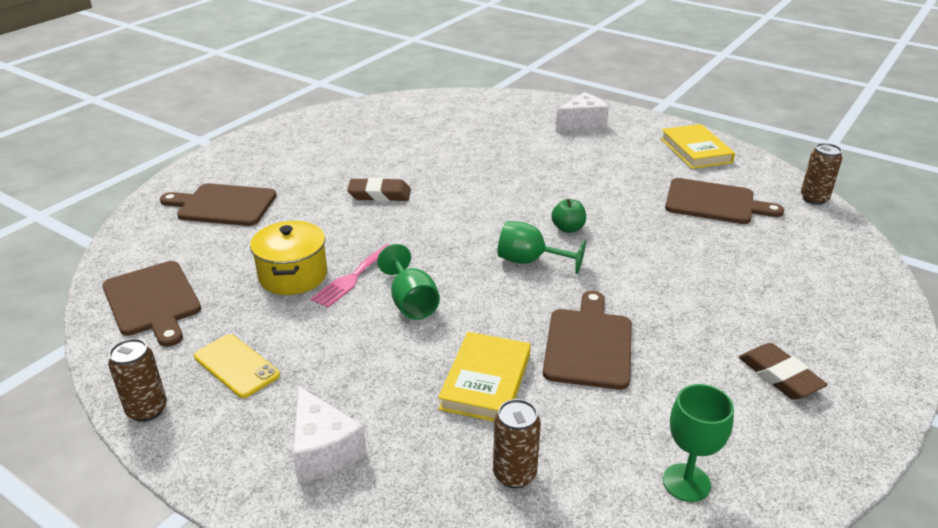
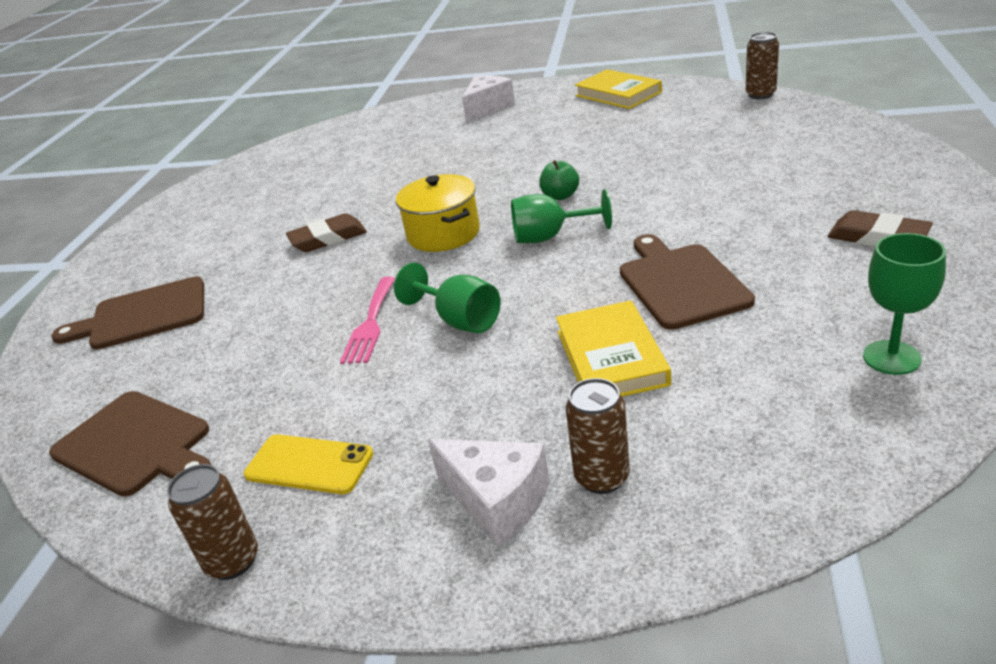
camera: 20 degrees left, 0 degrees up
(293, 275) = (296, 349): yellow pot -> yellow pot (443, 234)
(514, 474) = (725, 426): brown can -> brown can (602, 477)
(714, 202) = (677, 127): brown cutting board -> none

